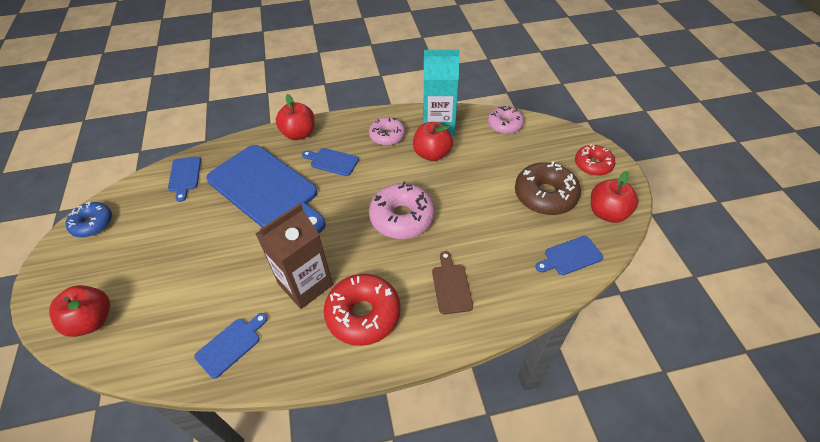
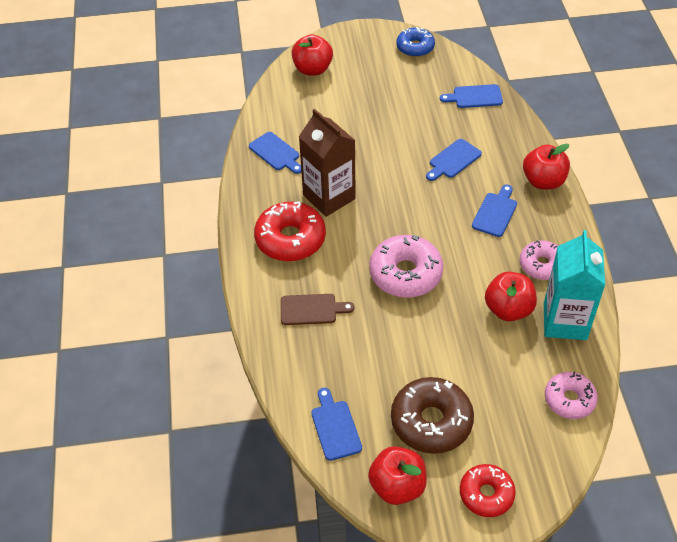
camera: 95 degrees right, 0 degrees up
(266, 189) = (453, 160): blue cutting board -> blue cutting board, size x0.43

